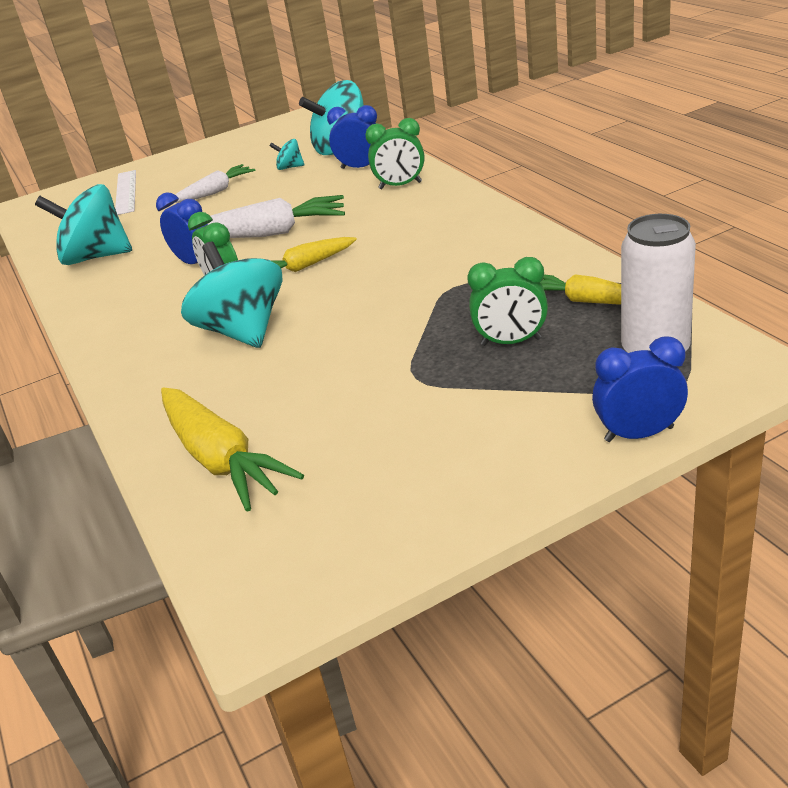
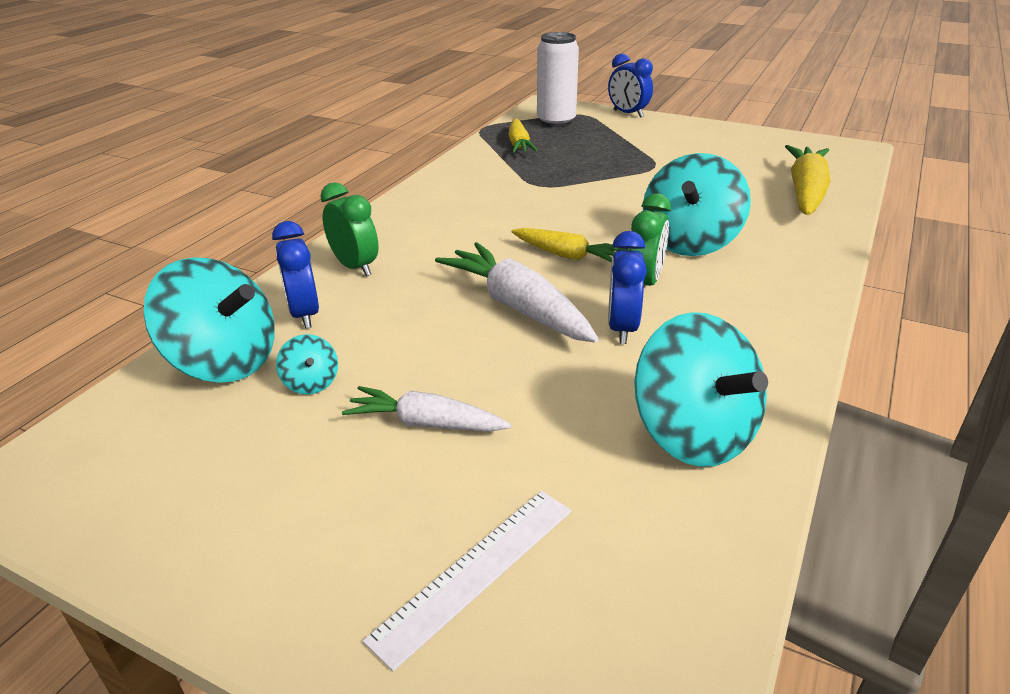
camera: 130 degrees left, 0 degrees up
(511, 342) = (586, 152): green clock -> none

